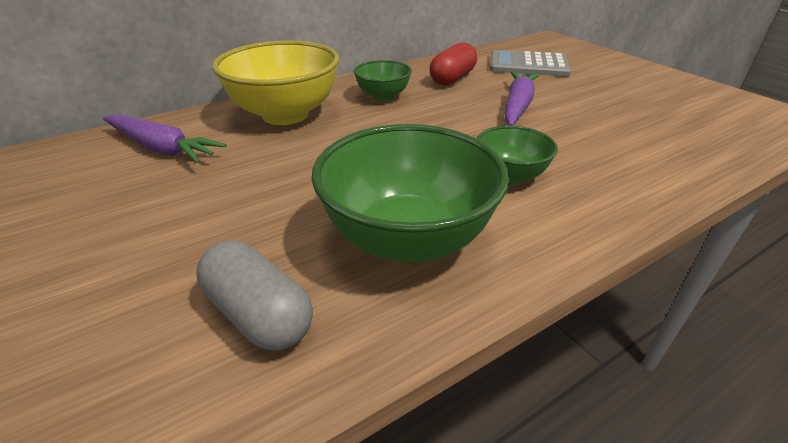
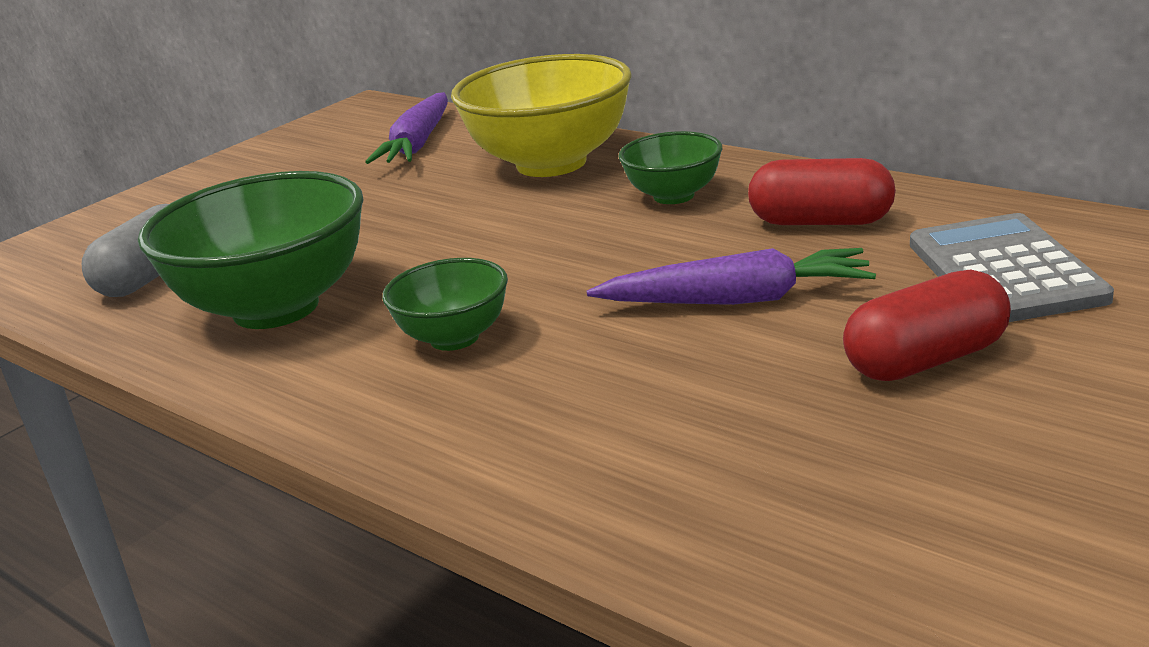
camera: 75 degrees right, 10 degrees down
(592, 89) = (926, 360): none -> red capsule

